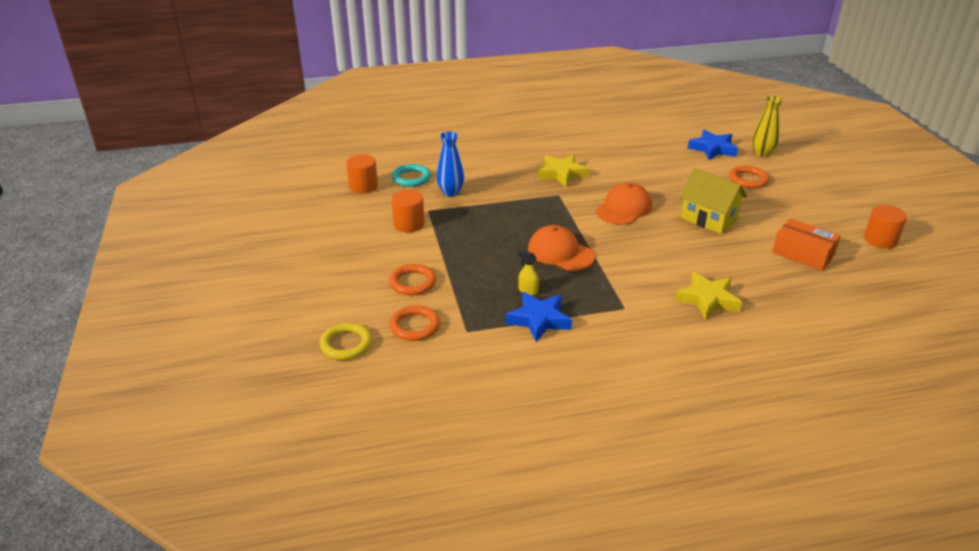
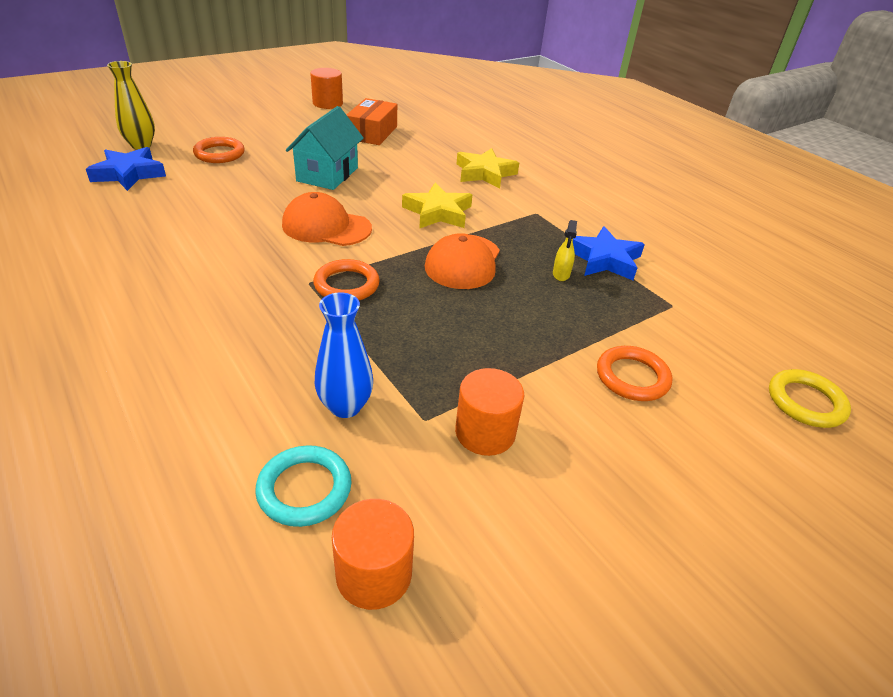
camera: 115 degrees left, 5 degrees up
(415, 326) = (709, 349): orange ring -> orange ring (346, 285)
(562, 174) = (234, 288): yellow star -> yellow star (438, 212)
(708, 219) = (327, 174): yellow house -> turquoise house

